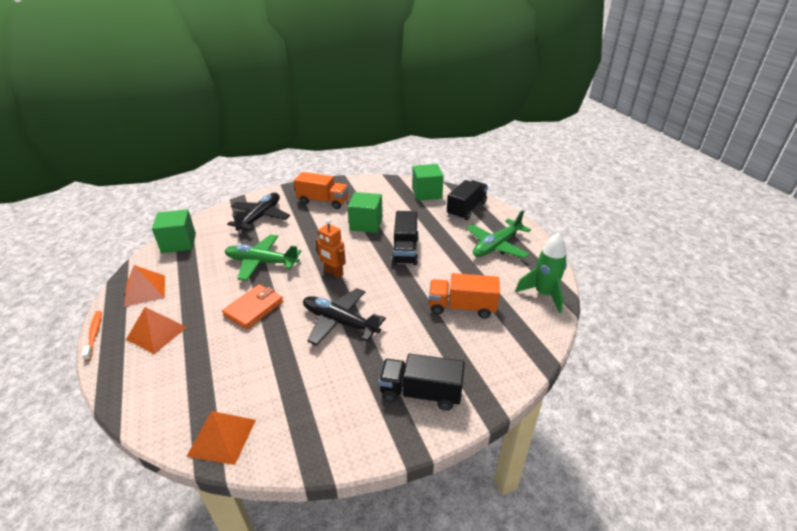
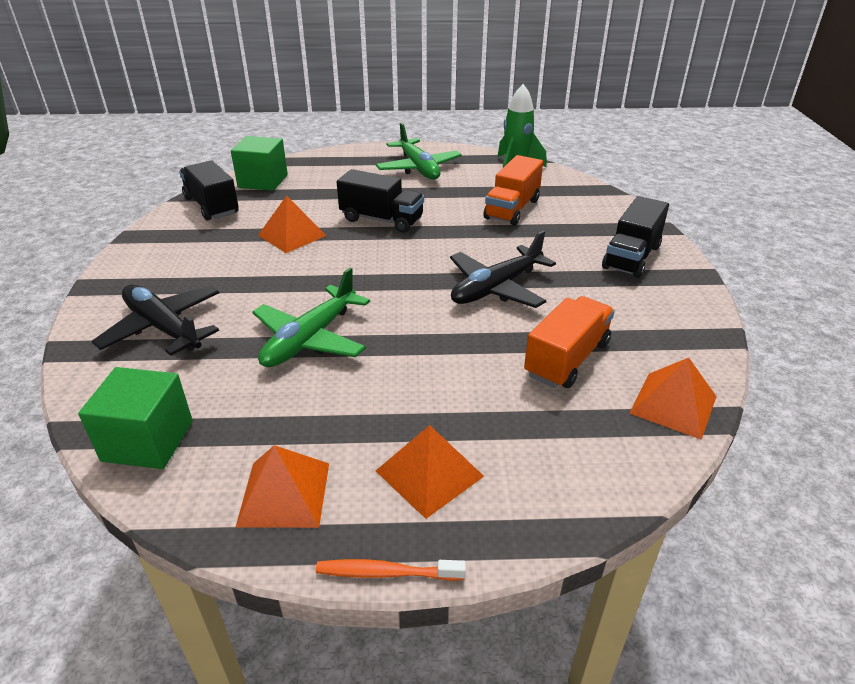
camera: 70 degrees left, 0 degrees up
(254, 308) = (426, 357): orange wallet -> none
(323, 201) = (186, 260): orange truck -> orange truck (567, 359)
(334, 273) = (389, 278): orange robot -> none
(366, 224) = (292, 235): green cube -> orange pyramid
(466, 209) = (328, 166): black truck -> black truck (212, 206)

